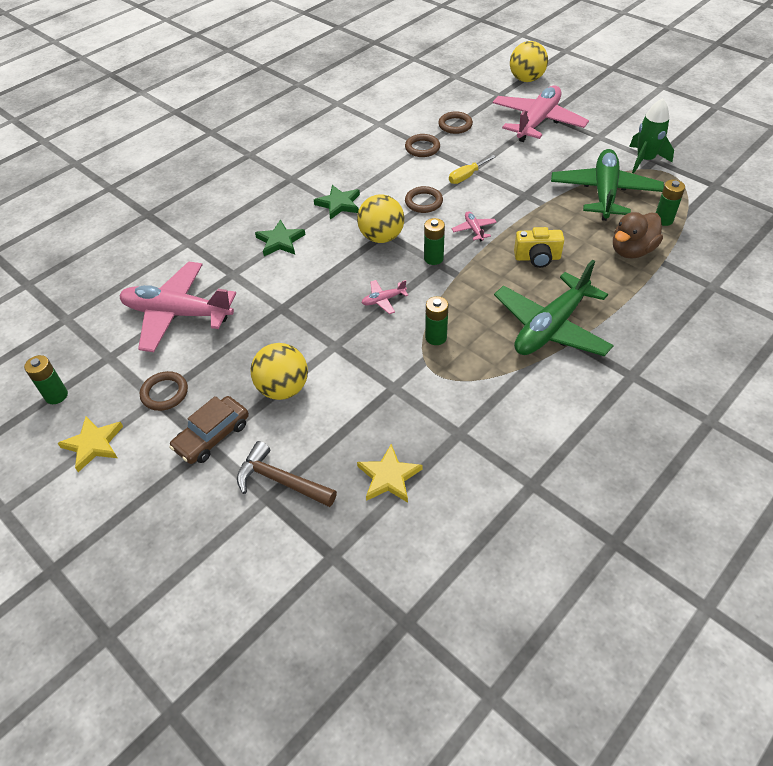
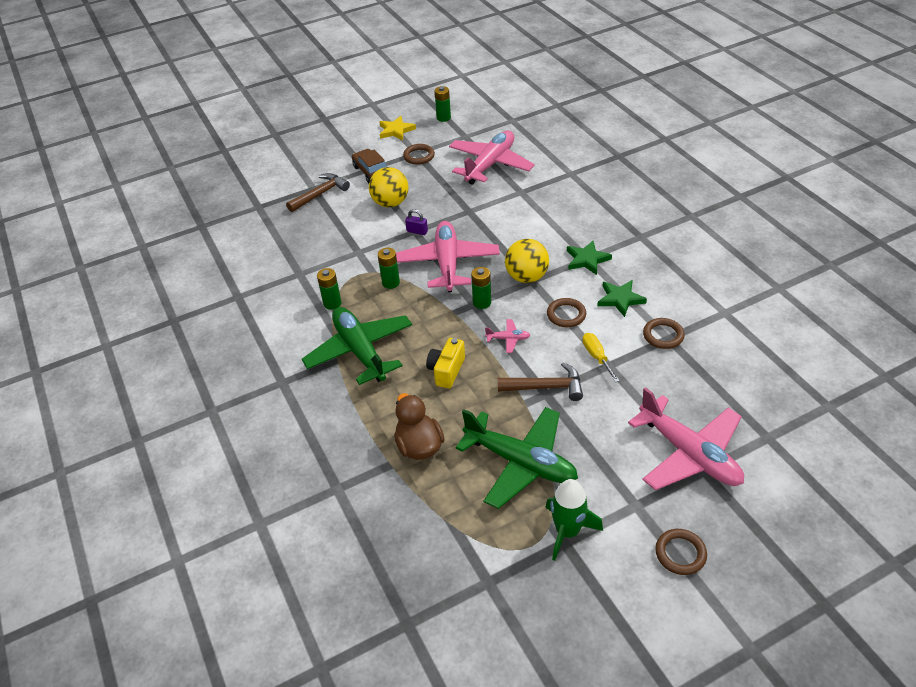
camera: 110 degrees right, 5 degrees down
(280, 241) = (549, 219): green star -> green star (620, 299)
(334, 343) = (417, 231): none -> purple padlock
(383, 300) = (447, 263): pink plane -> pink plane, size x2.47
(389, 477) = (290, 236): yellow star -> none
(455, 125) = (703, 374): brown ring -> brown ring (680, 553)
(518, 196) = (546, 387): none -> brown hammer
(526, 79) = (805, 480): yellow ball -> none
(663, 220) = (451, 496): green battery -> green battery (332, 303)

